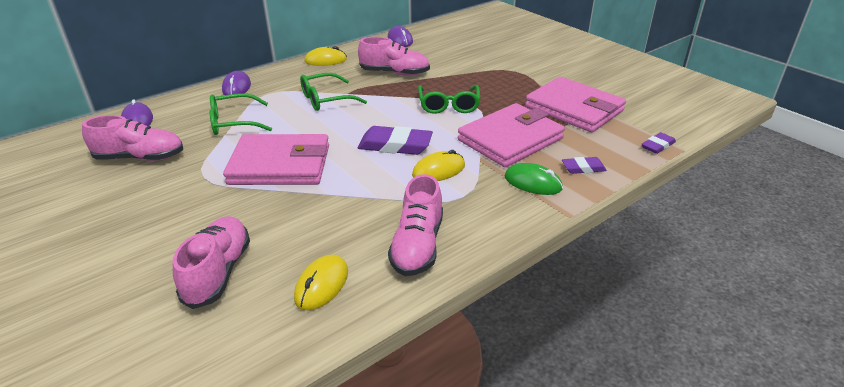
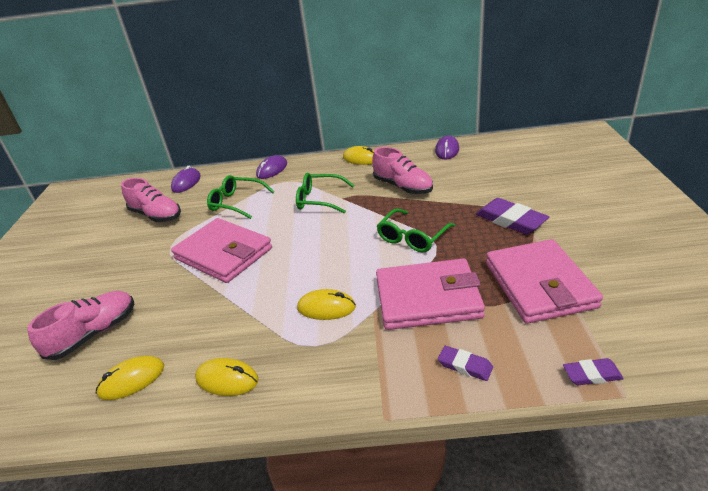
camera: 40 degrees right, 0 degrees up
(395, 145) = (321, 266): purple eraser -> purple eraser (510, 220)
(417, 245) = (227, 379): pink shoe -> yellow mouse
(533, 183) = (393, 359): green mouse -> none

